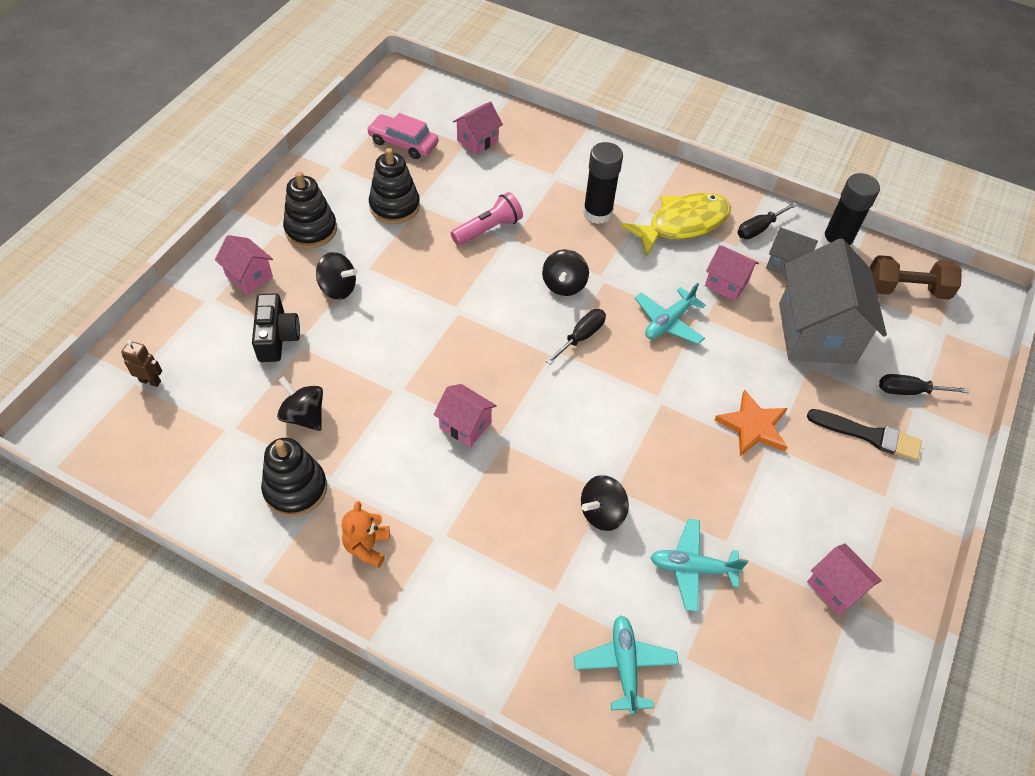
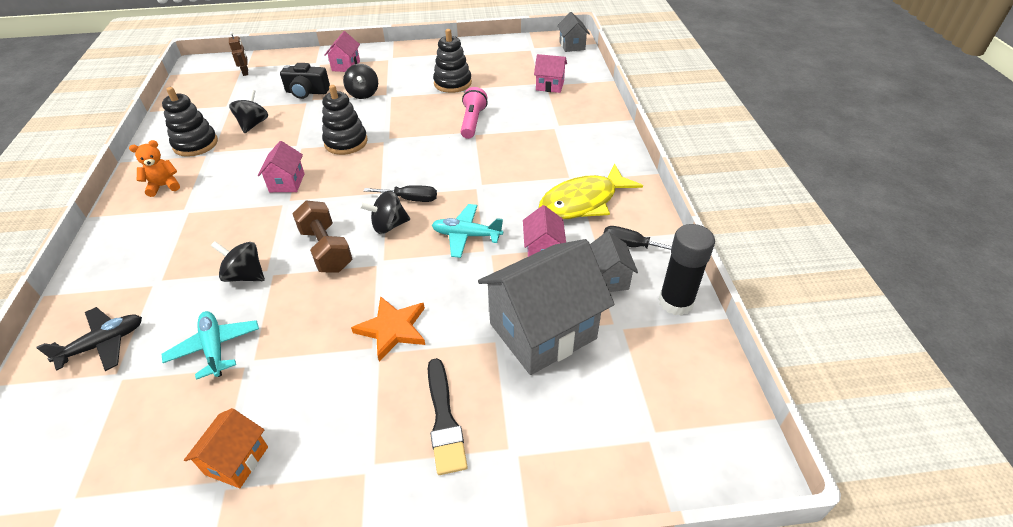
camera: 60 degrees right, 10 degrees down
(277, 337) = (307, 92): black camera -> black camera turned 45 degrees clockwise
(311, 230) = (402, 67): black stacking toy -> black stacking toy (346, 142)
(403, 143) = (512, 64): pink car -> none
(415, 82) = (572, 46): none -> grey house
(488, 229) = (472, 122): pink flashlight -> pink flashlight turned 105 degrees counterclockwise
(564, 285) = (453, 172): black spinning top -> black spinning top (388, 226)
(597, 213) = (543, 158): black glue stick -> none
(624, 665) = (103, 344): turquoise plane -> black plane
(682, 224) = (583, 202): yellow fish -> yellow fish turned 120 degrees clockwise
(835, 587) = (236, 460): pink house -> orange house
(906, 289) = (675, 381): brown dumbbell -> brown dumbbell (326, 249)
(909, 391) = (532, 434): black screwdriver -> none

